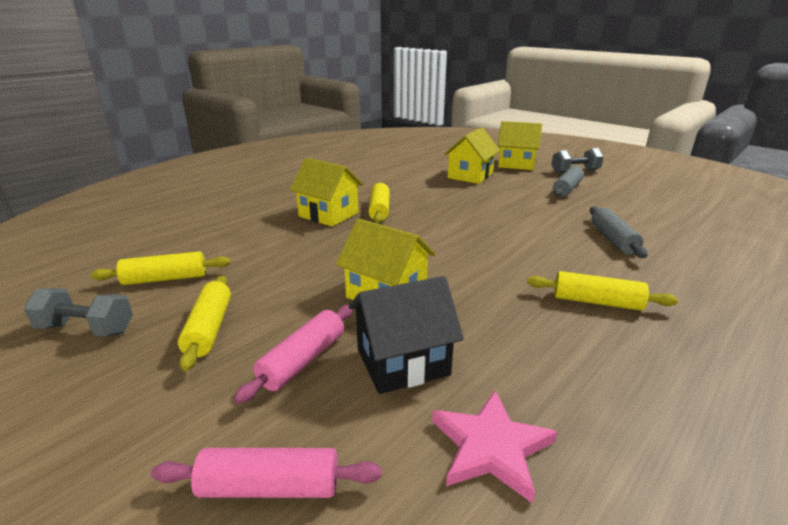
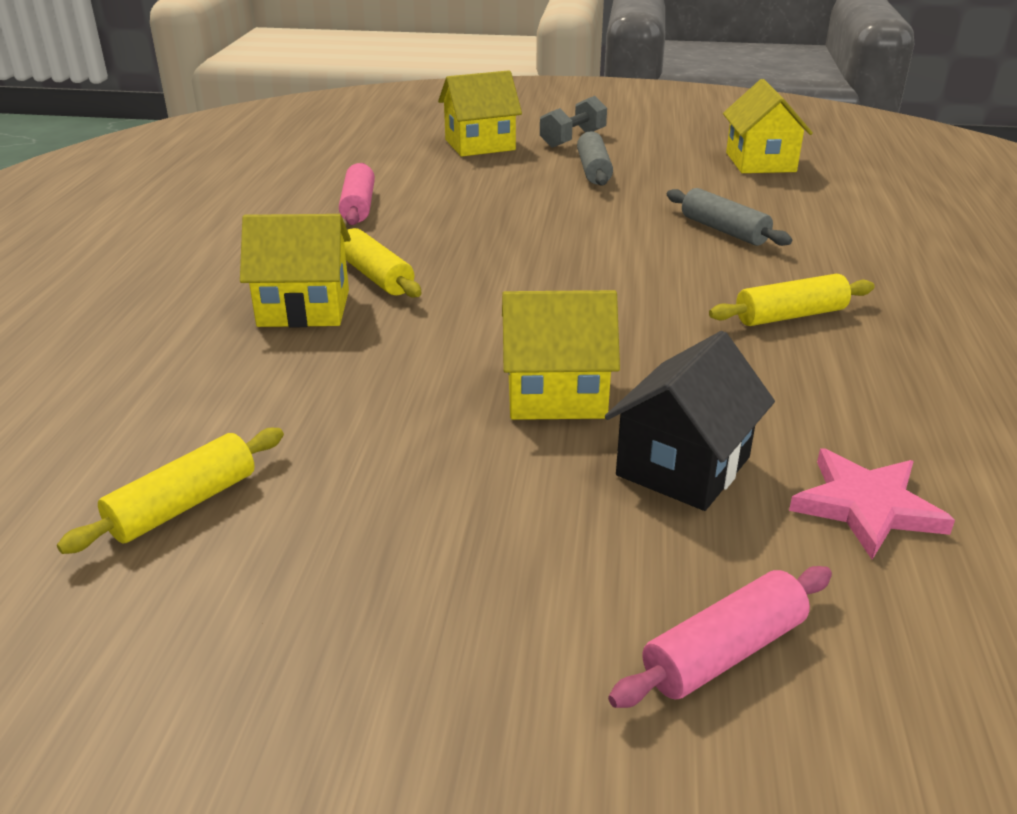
camera: 35 degrees left, 5 degrees up
(86, 329) = (176, 629): grey dumbbell -> none
(209, 328) = (382, 539): yellow rolling pin -> none
(303, 360) = (570, 517): pink rolling pin -> pink rolling pin (358, 206)
(470, 176) = (438, 181): yellow house -> yellow house (760, 162)

